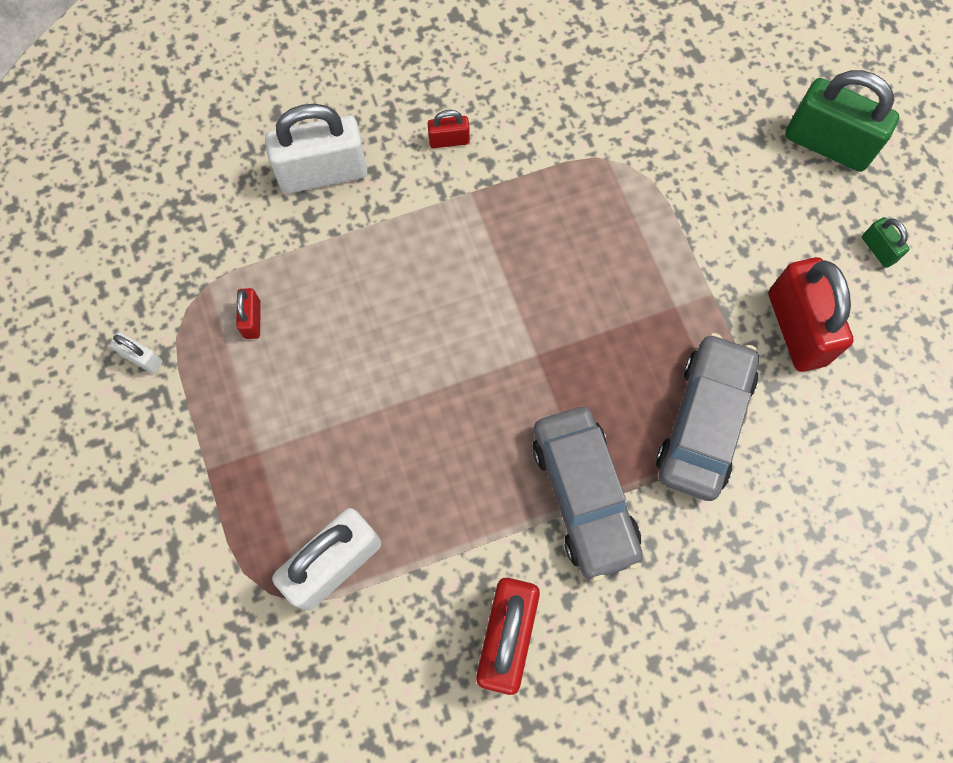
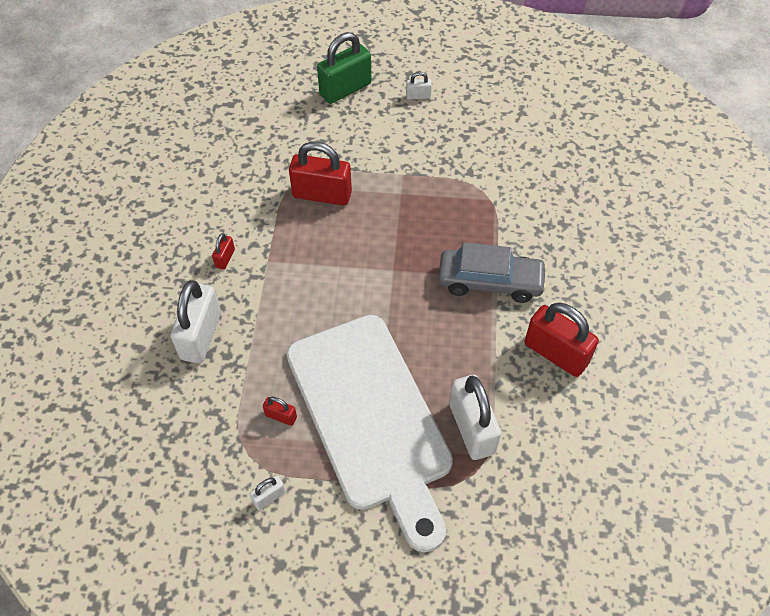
camera: 65 degrees left, 15 degrees down
(295, 428) = (371, 418): none -> white cutting board
(703, 422) = (475, 209): grey car -> none
(796, 328) = (443, 148): red padlock -> red padlock (322, 195)
(878, 249) = (418, 96): green padlock -> white padlock

